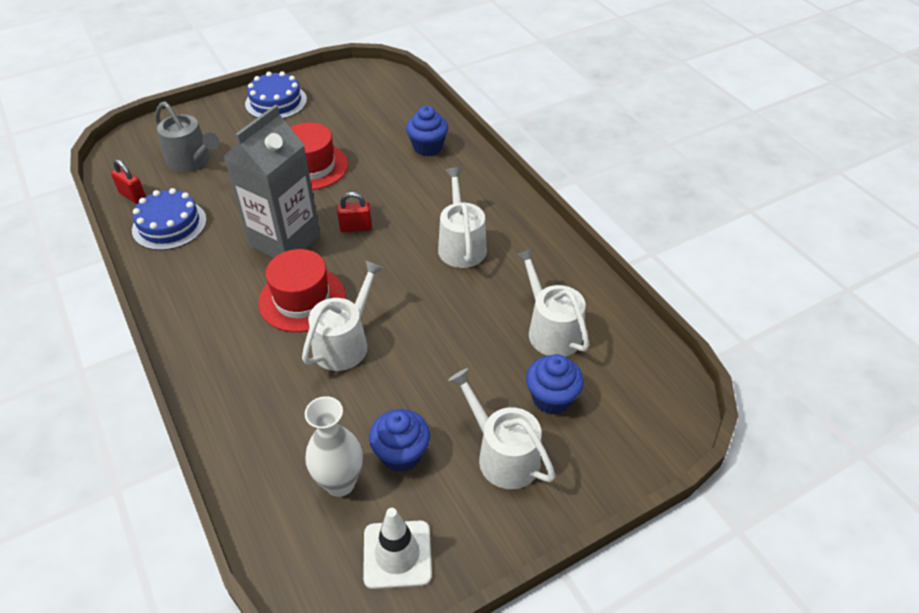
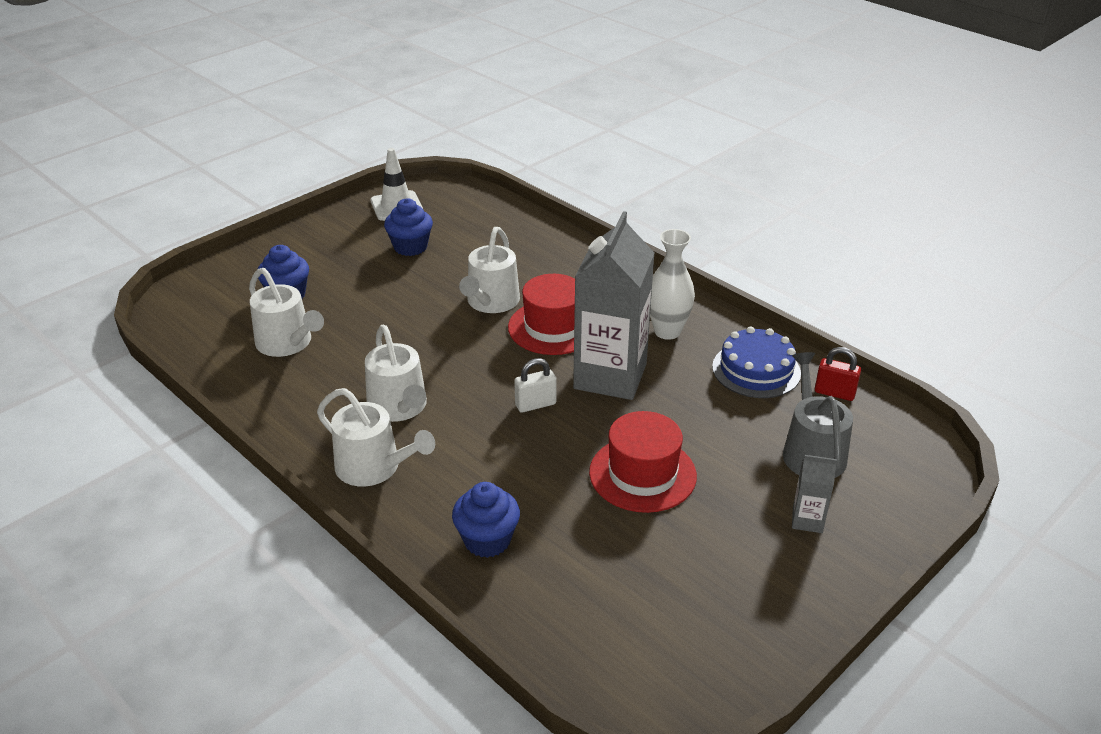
camera: 165 degrees right, 10 degrees down
(192, 161) = (812, 451): grey watering can -> grey watering can turned 60 degrees clockwise
(235, 126) = (807, 520): none -> grey carton
(276, 102) = (785, 583): blue cake -> none
(340, 483) = (451, 228): white vase -> white vase (667, 331)
(356, 228) = (535, 404): red padlock -> white padlock
(503, 455) = (328, 258): white watering can -> white watering can (374, 467)

